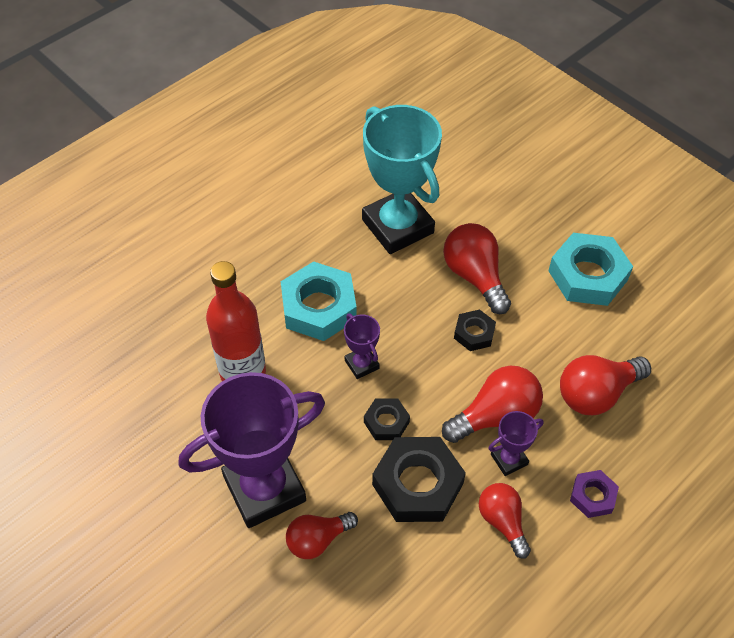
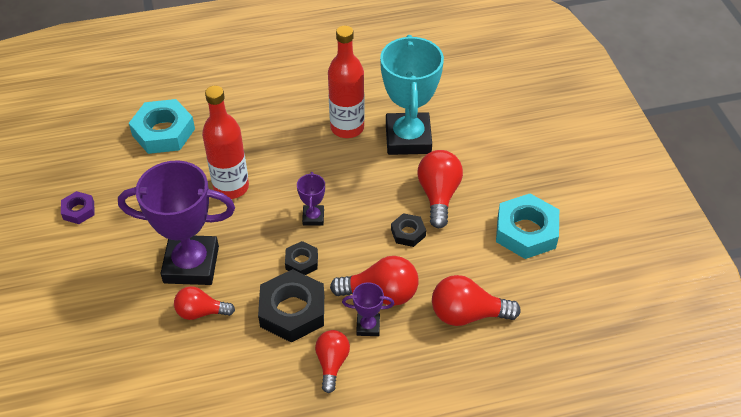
camera: 30 degrees right, 5 degrees down
(319, 307) = (312, 168): turquoise nut -> turquoise nut (163, 132)
(323, 243) = (347, 127): none -> red bottle
(592, 496) = (410, 380): purple nut -> purple nut (79, 210)

